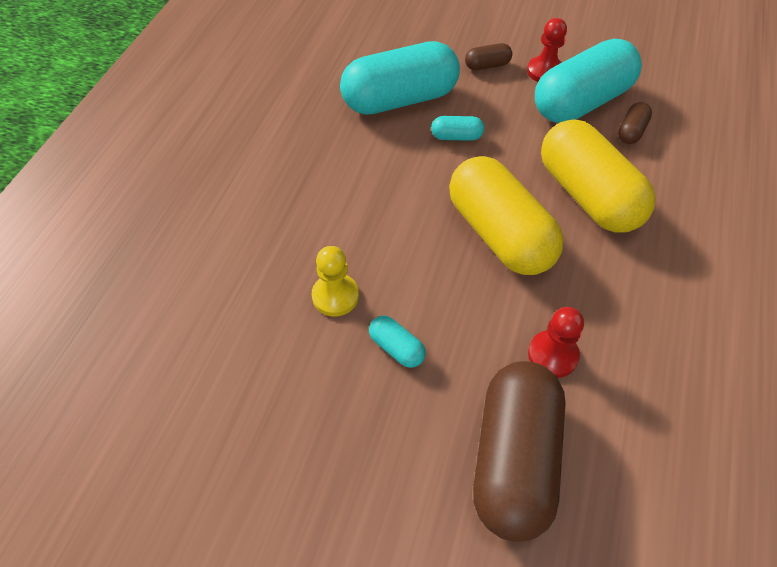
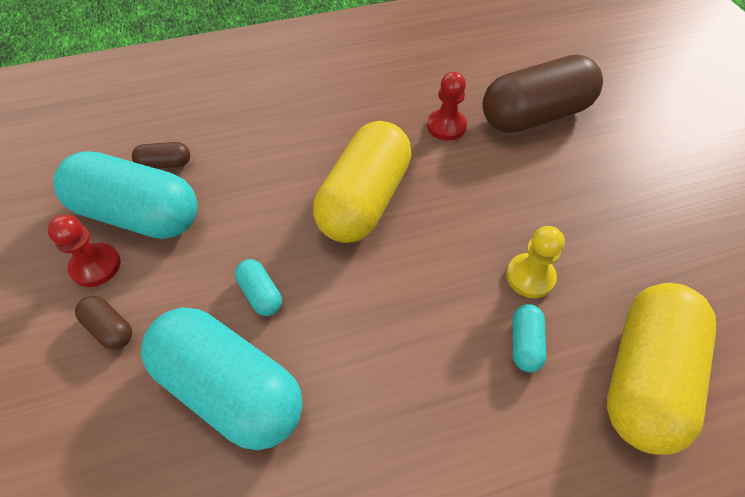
camera: 125 degrees left, 0 degrees up
(396, 348) = (529, 209): turquoise capsule -> turquoise capsule (524, 343)
(588, 195) = (273, 163): yellow capsule -> yellow capsule (644, 377)

